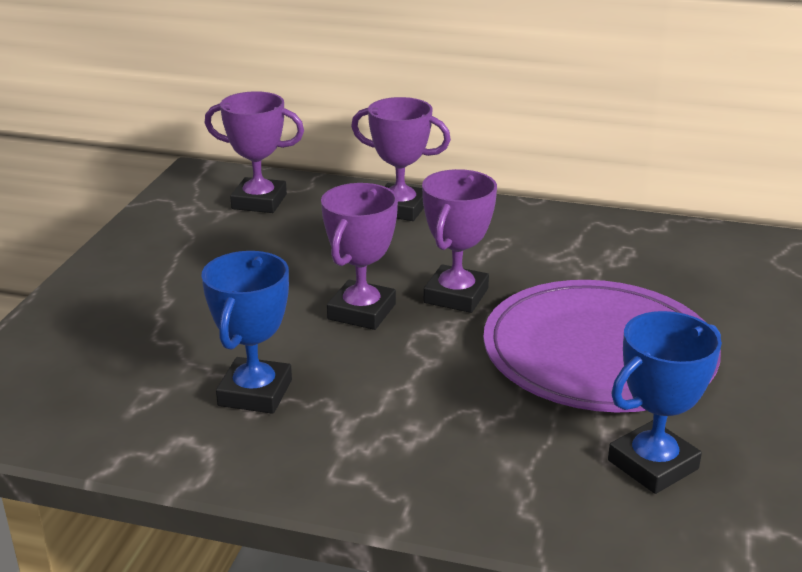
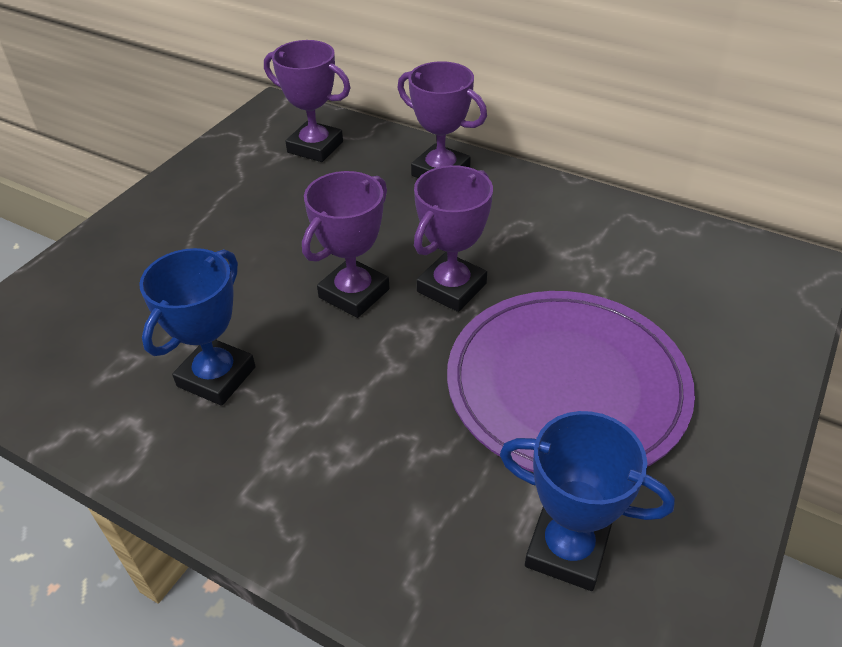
camera: 15 degrees right, 15 degrees up
(653, 465) = (567, 549): blue trophy -> blue trophy turned 45 degrees clockwise

